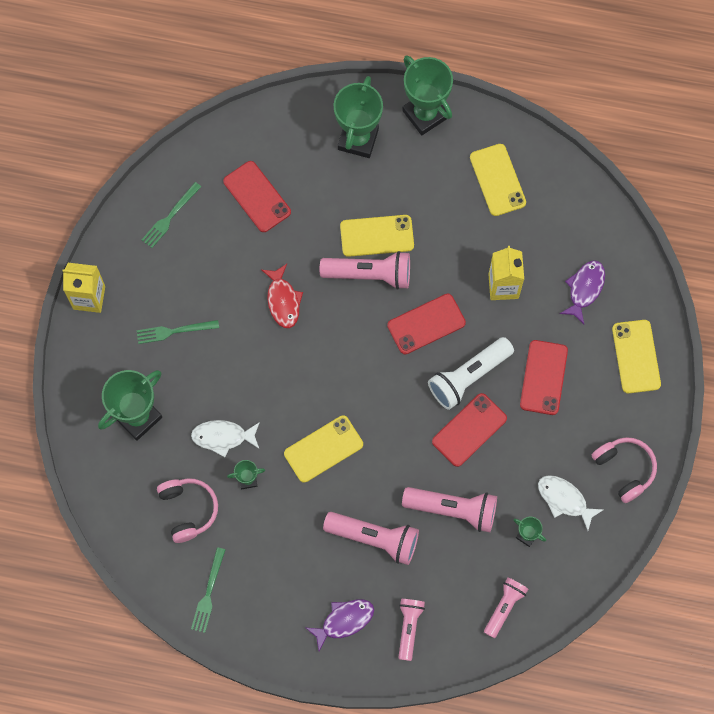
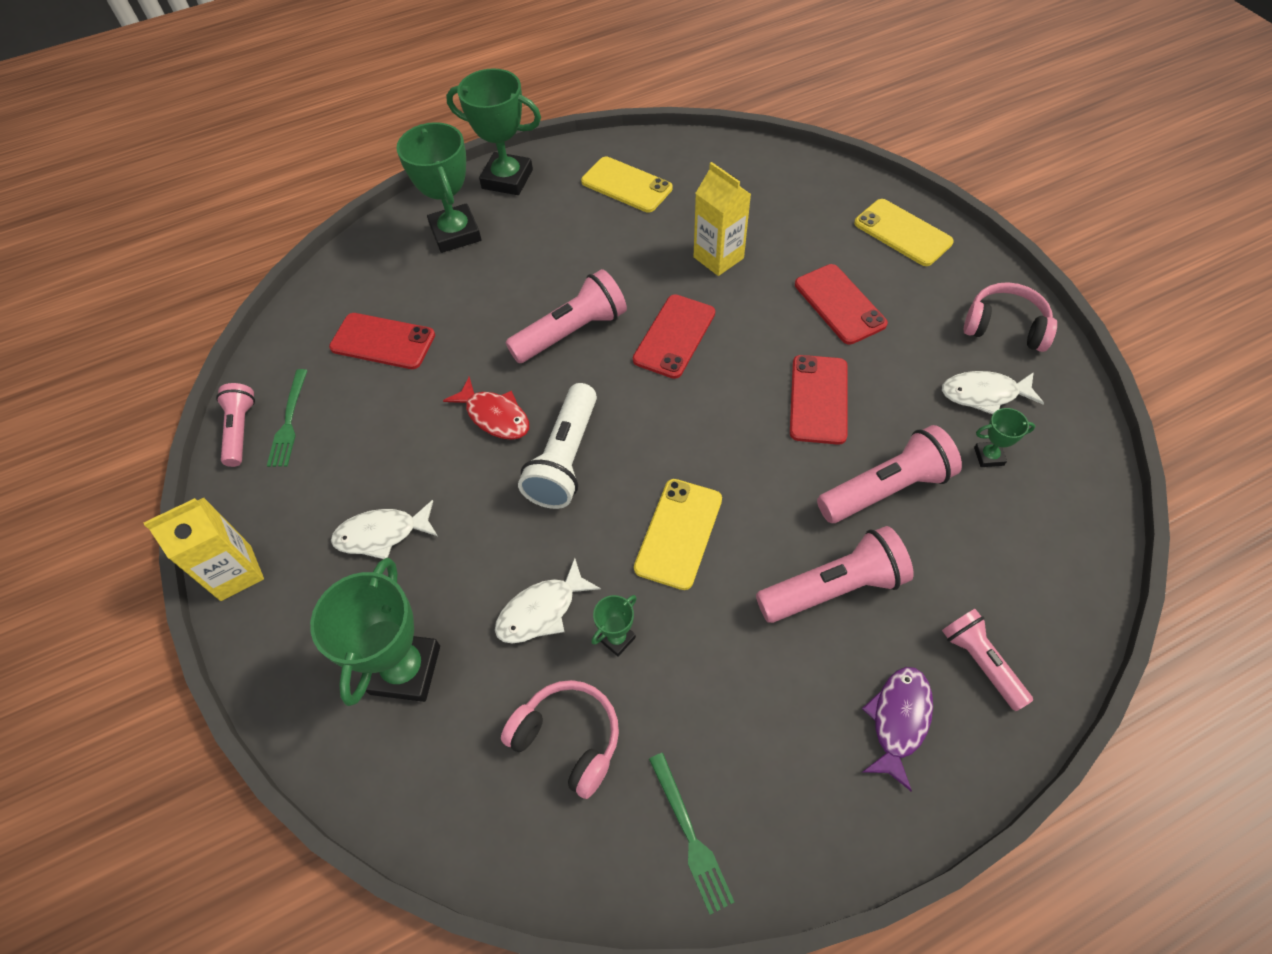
camera: 35 degrees left, 15 degrees down
(174, 331) = (382, 534): green fork -> white fish
(377, 236) = (548, 296): yellow phone -> none
(468, 377) = (766, 353): white flashlight -> white flashlight (565, 459)
(504, 607) = (1052, 549): pink flashlight -> pink flashlight (240, 430)
(584, 289) = (796, 213): purple fish -> none

